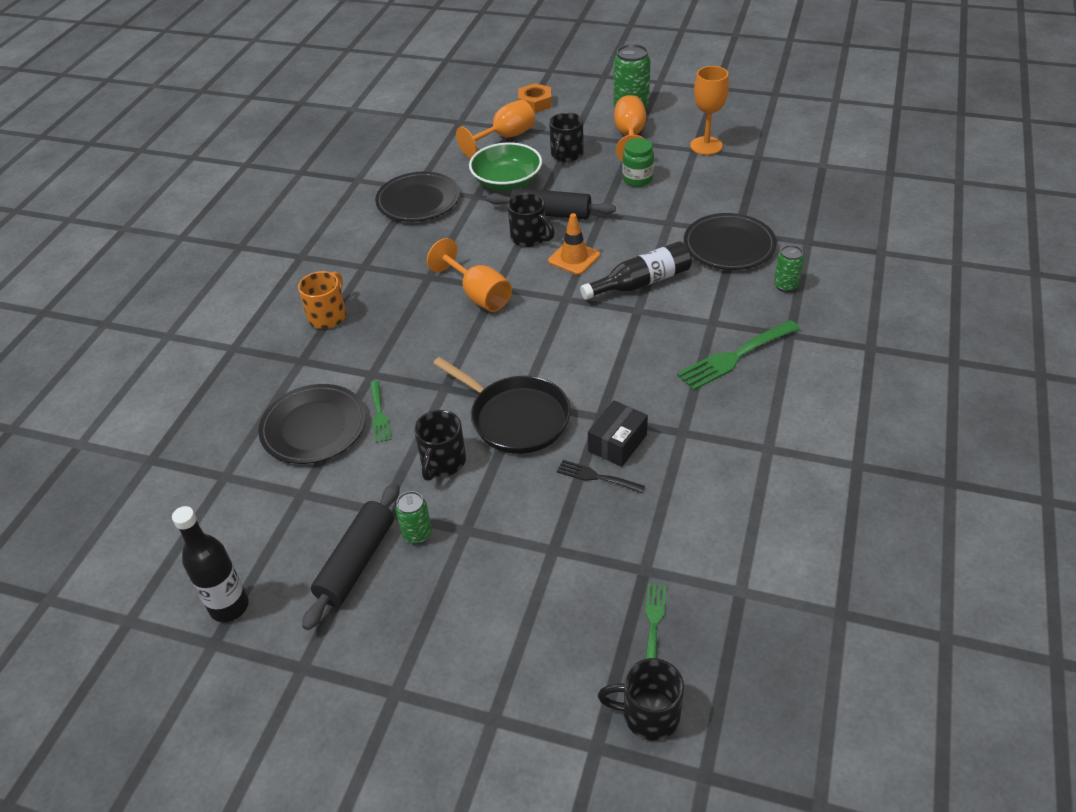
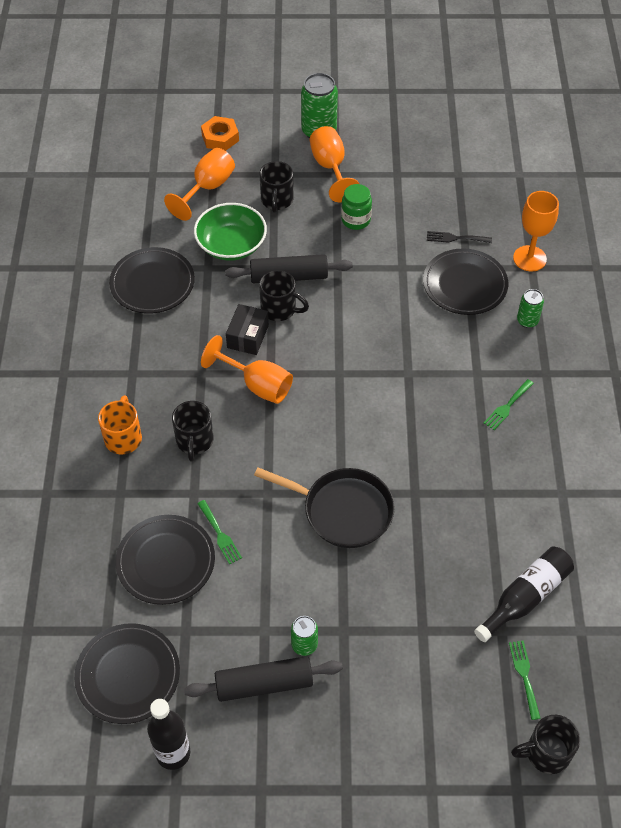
camera: 20 degrees left, 10 degrees up
(223, 521) = (128, 675): none -> black plate
(356, 562) = (264, 684): black rolling pin -> black rolling pin turned 75 degrees clockwise
(442, 462) = (297, 570): black mug -> black mug (194, 441)
(574, 258) = (330, 325): orange traffic cone -> none
(596, 477) = (432, 553): black fork -> black fork (455, 238)
(617, 443) = (438, 516): black box -> black box (247, 336)
(641, 282) = (401, 341): black bottle -> black bottle (525, 597)
(706, 146) = (406, 168): orange goblet -> orange goblet (529, 258)
(734, 357) = (507, 406): green fork -> green fork, size x0.57

